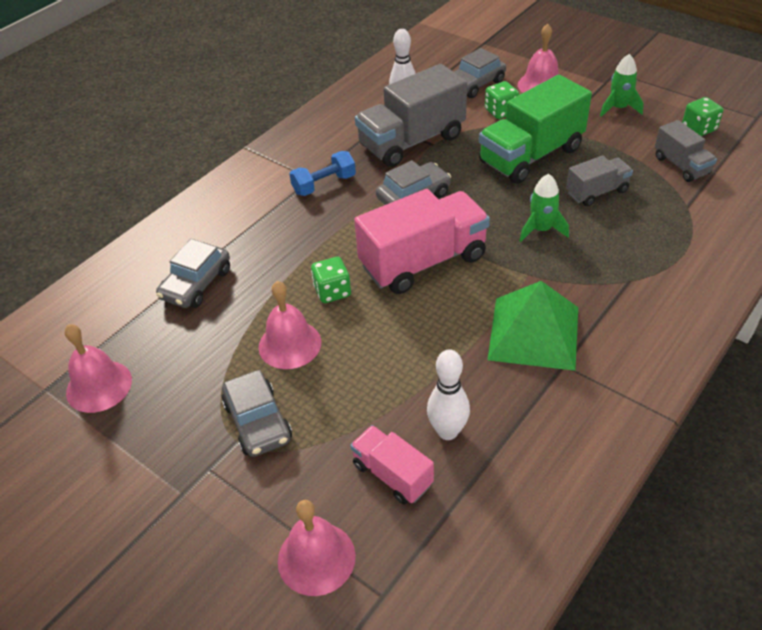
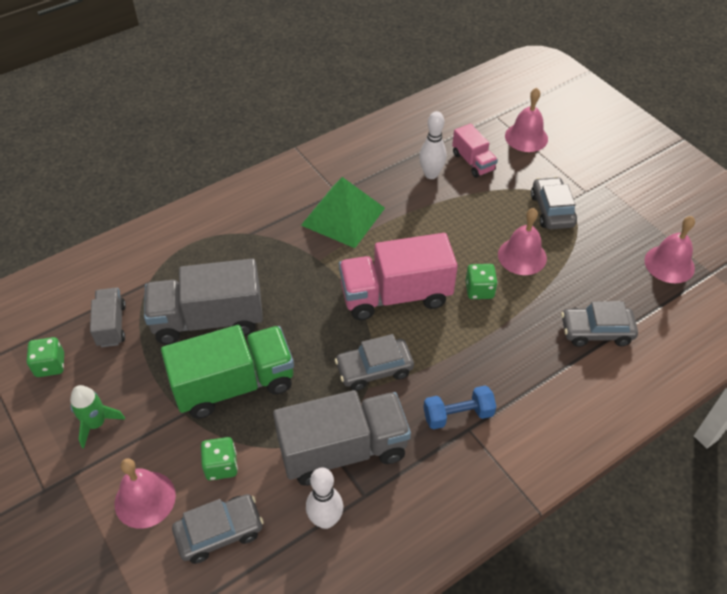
camera: 165 degrees left, 5 degrees up
(196, 284) = (596, 331): grey car -> grey car turned 135 degrees counterclockwise
(541, 230) = (282, 296): green rocket -> none
(596, 192) = (208, 320): grey truck -> grey truck, size x1.87

